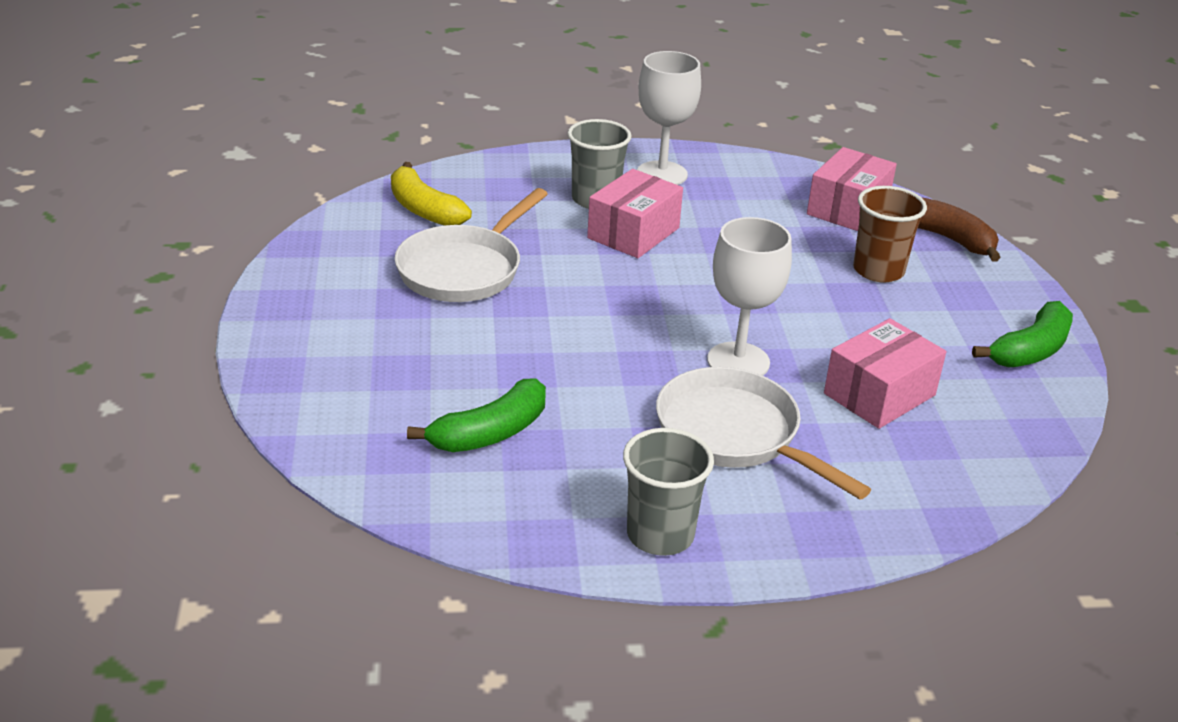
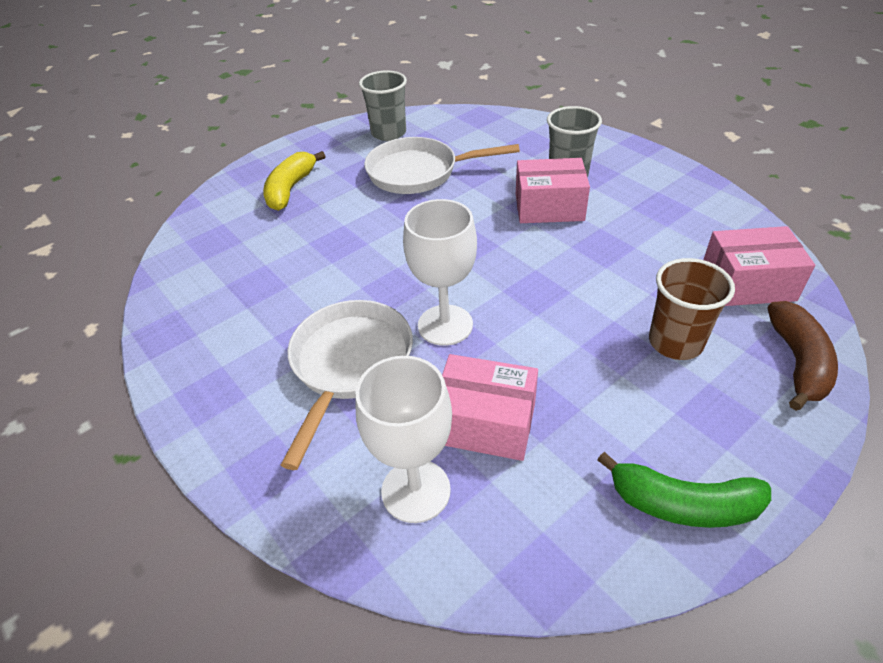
camera: 60 degrees right, 10 degrees up
(424, 209) = (465, 131): yellow banana -> yellow banana (290, 189)
(490, 432) = (258, 262): green banana -> none
(660, 535) = (203, 381): grey cup -> grey cup (388, 133)
(662, 174) = (645, 182): white goblet -> white goblet (416, 491)

